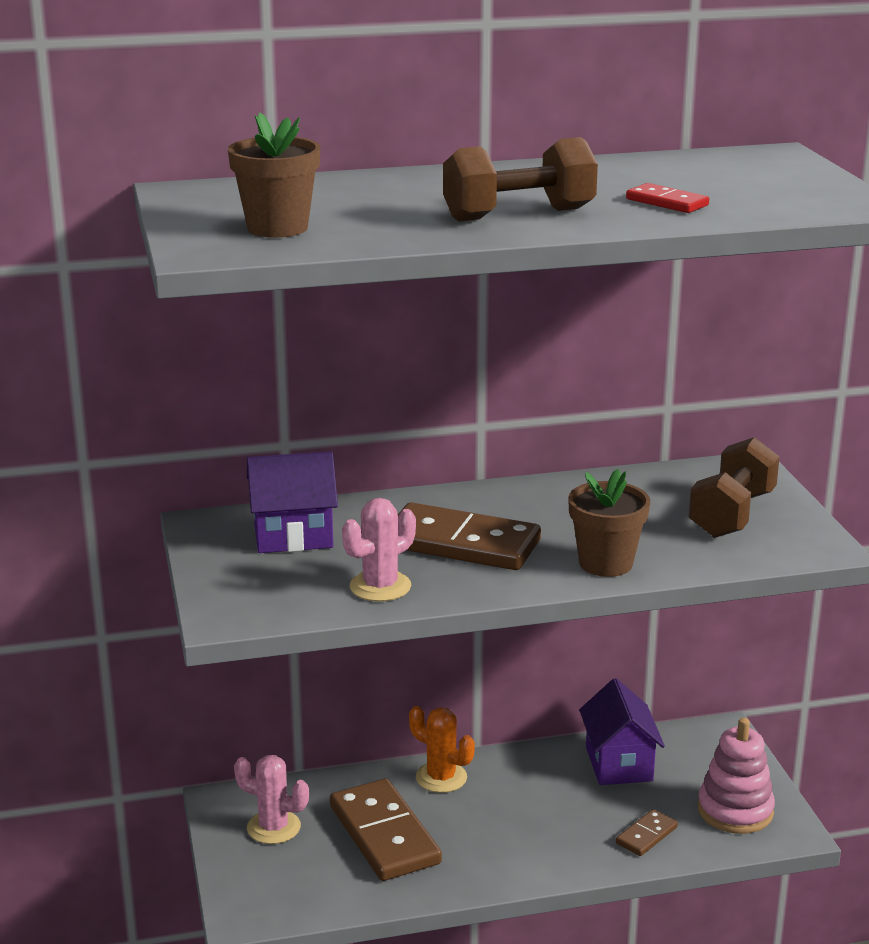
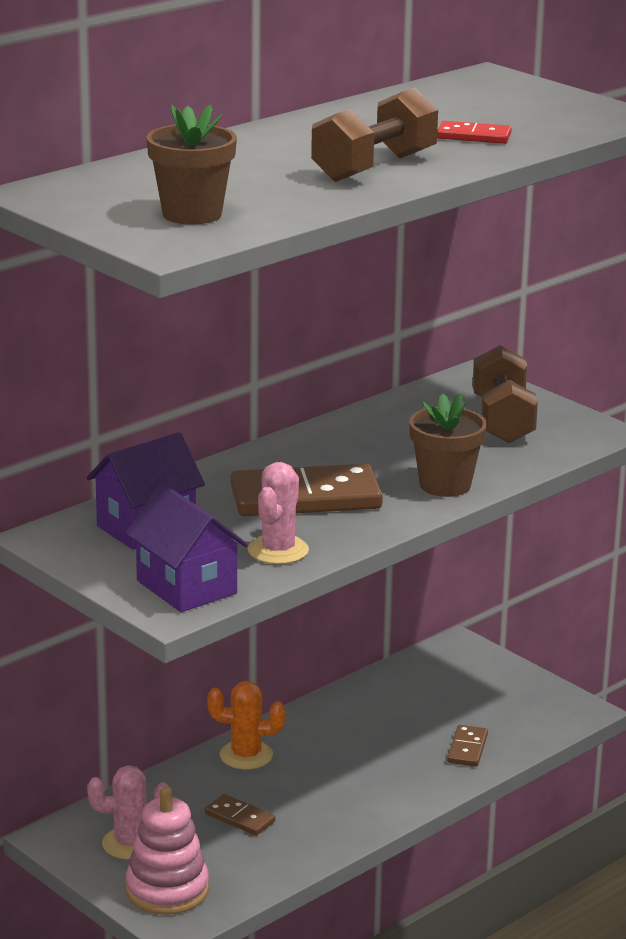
camera: 30 degrees left, 0 degrees up
(384, 835) = (239, 818): brown domino -> brown domino, size x0.48
(618, 764) = (393, 698): purple house -> purple house (186, 587)
(735, 810) = (522, 707): pink stacking toy -> pink stacking toy (167, 890)

